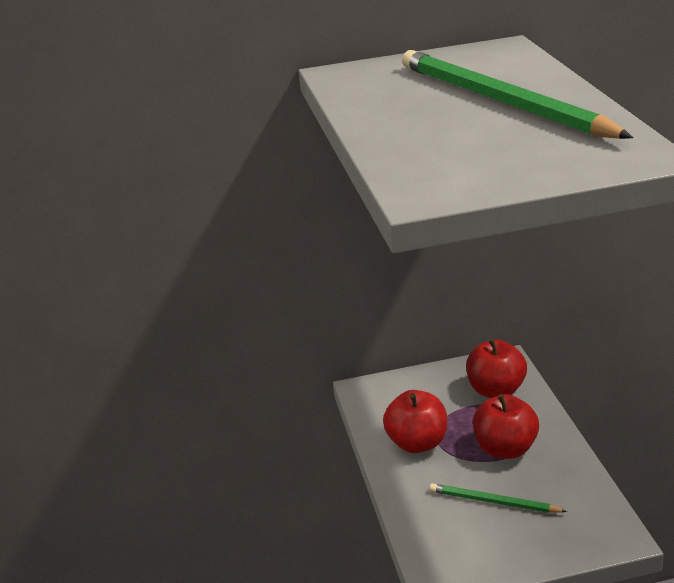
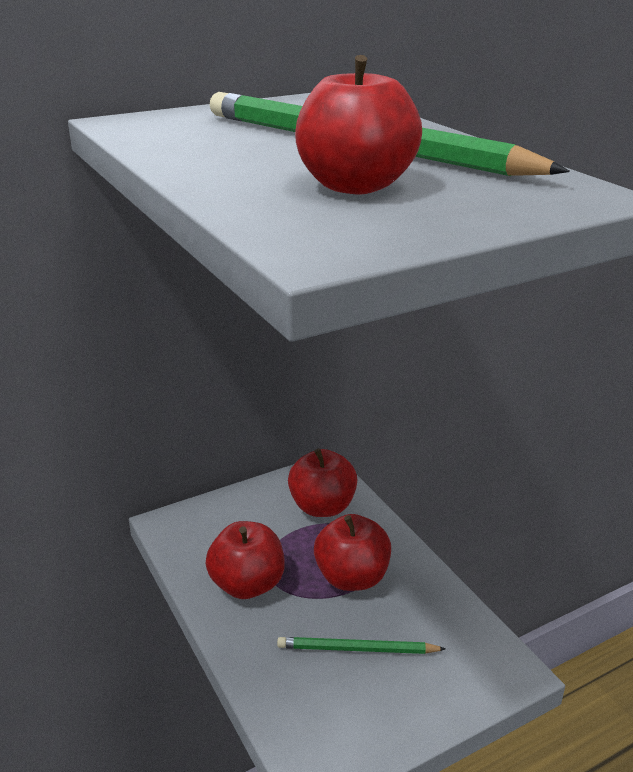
camera: 20 degrees left, 0 degrees up
(475, 142) = (355, 186): none -> red apple

